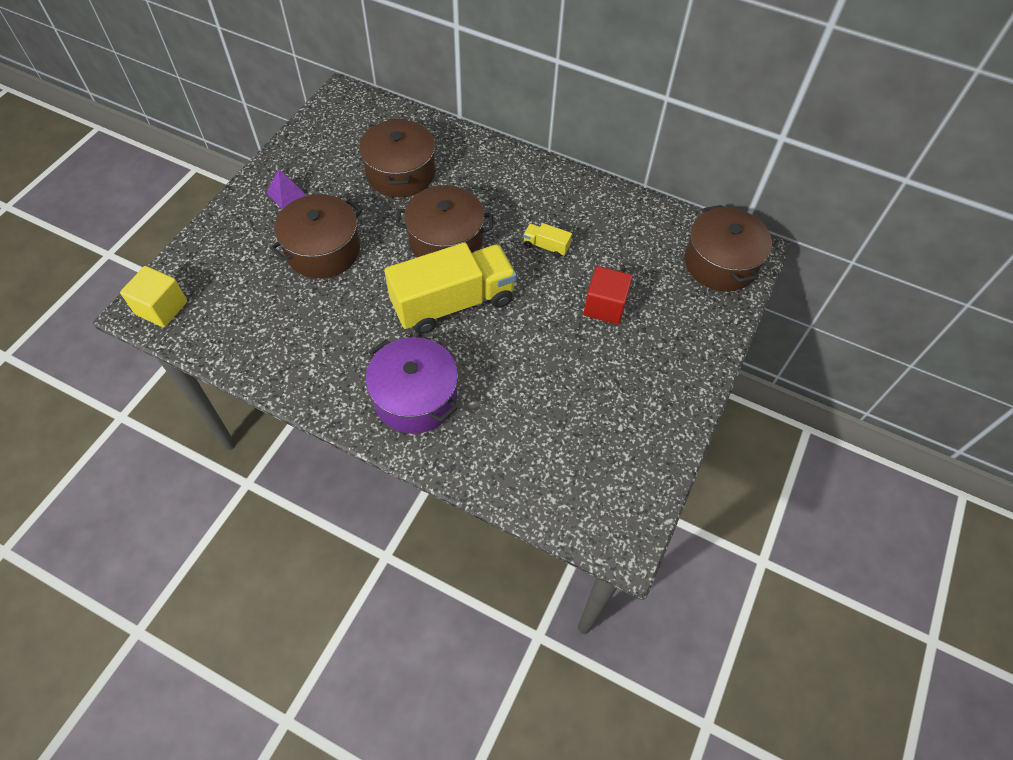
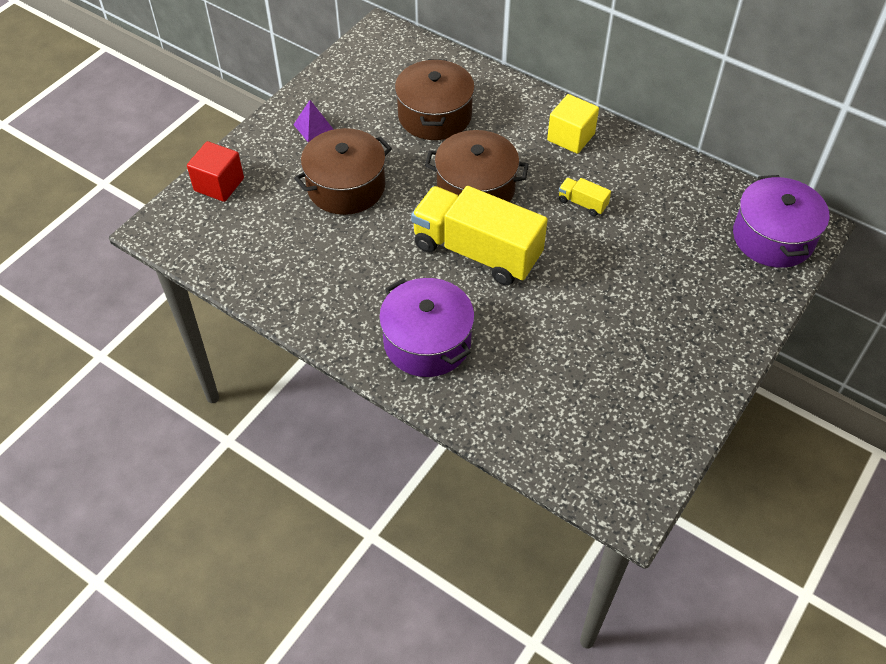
camera: 10 degrees right, 5 degrees down
(161, 308) = (178, 229): yellow cube -> yellow cube (571, 137)
(453, 303) = (476, 252): yellow truck -> yellow truck turned 135 degrees counterclockwise
(605, 306) = (639, 270): red cube -> red cube (219, 184)
(720, 263) = (773, 237): brown pot -> purple pot

